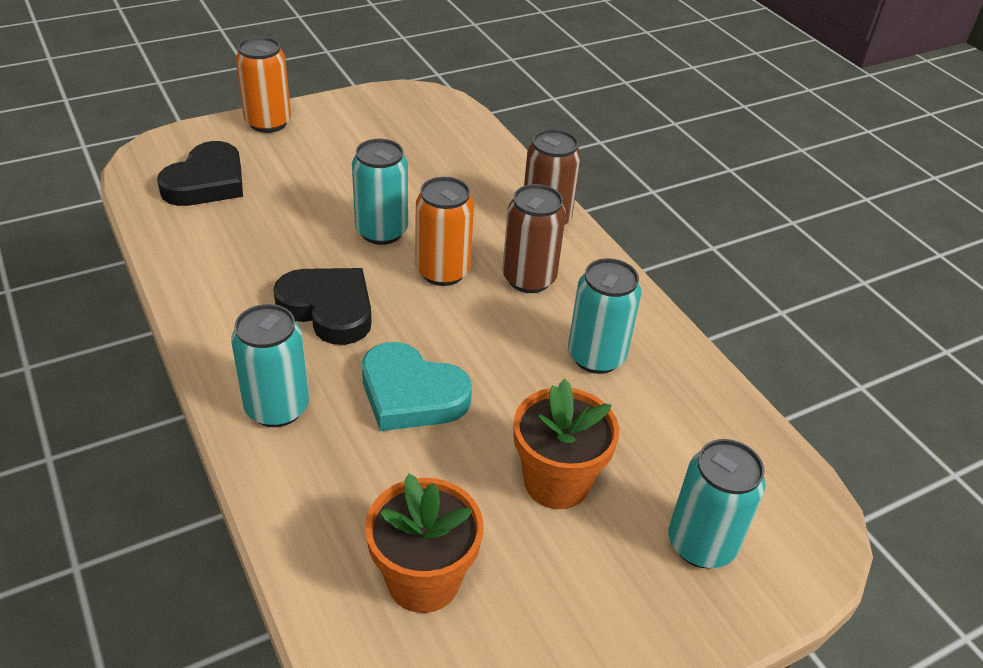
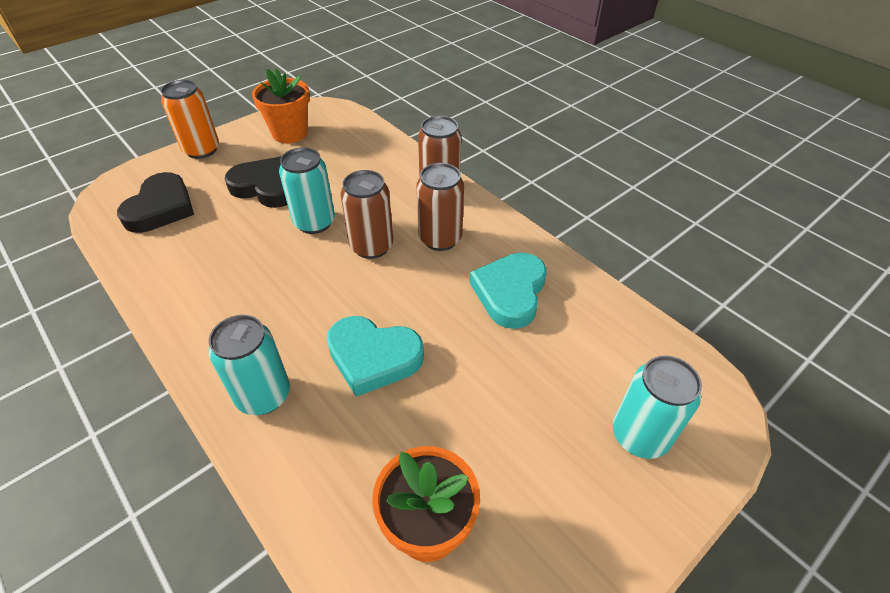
camera: 10 degrees left, 5 degrees up
(328, 309) = (287, 297): black heart -> black heart (266, 187)
(442, 272) = (371, 246): orange can -> brown can
(556, 482) = (511, 408): orange flower pot -> orange flower pot (290, 133)
(596, 357) = (510, 293): turquoise can -> turquoise heart

